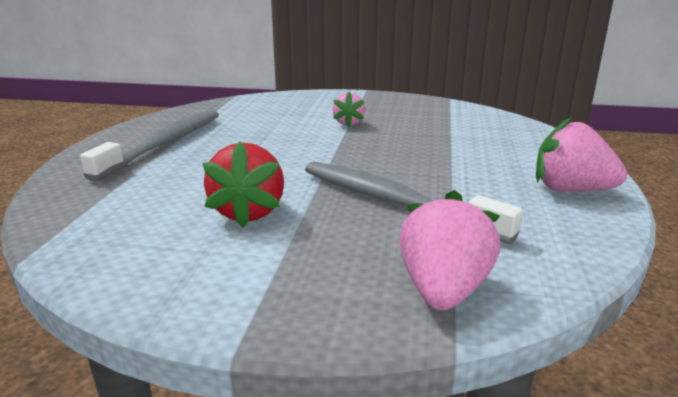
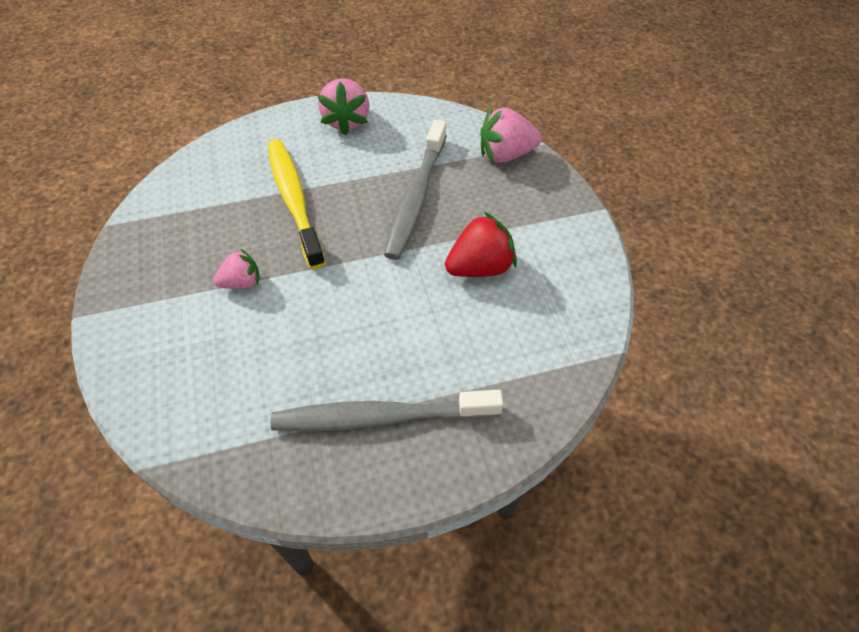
camera: 115 degrees left, 30 degrees up
(435, 148) = (294, 200): none -> yellow toothbrush

